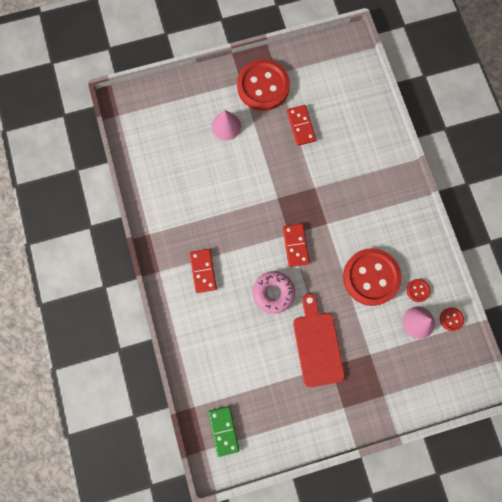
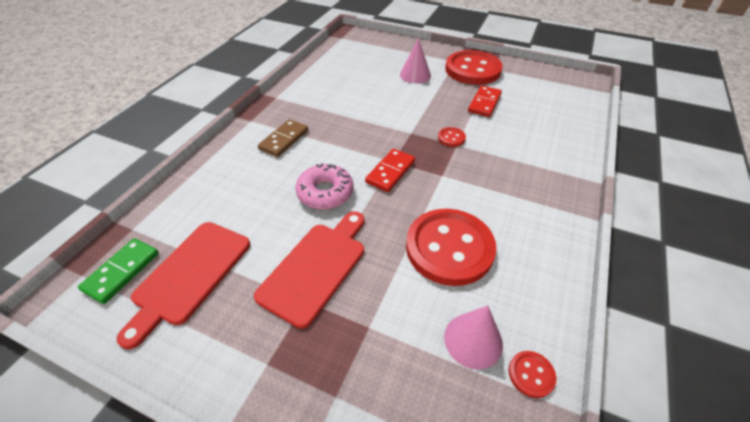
camera: 40 degrees right, 30 degrees down
(203, 271) = (284, 140): red domino -> brown domino
(260, 402) = (189, 275): none -> red cutting board
(417, 290) = (503, 302): red button -> red button (451, 138)

